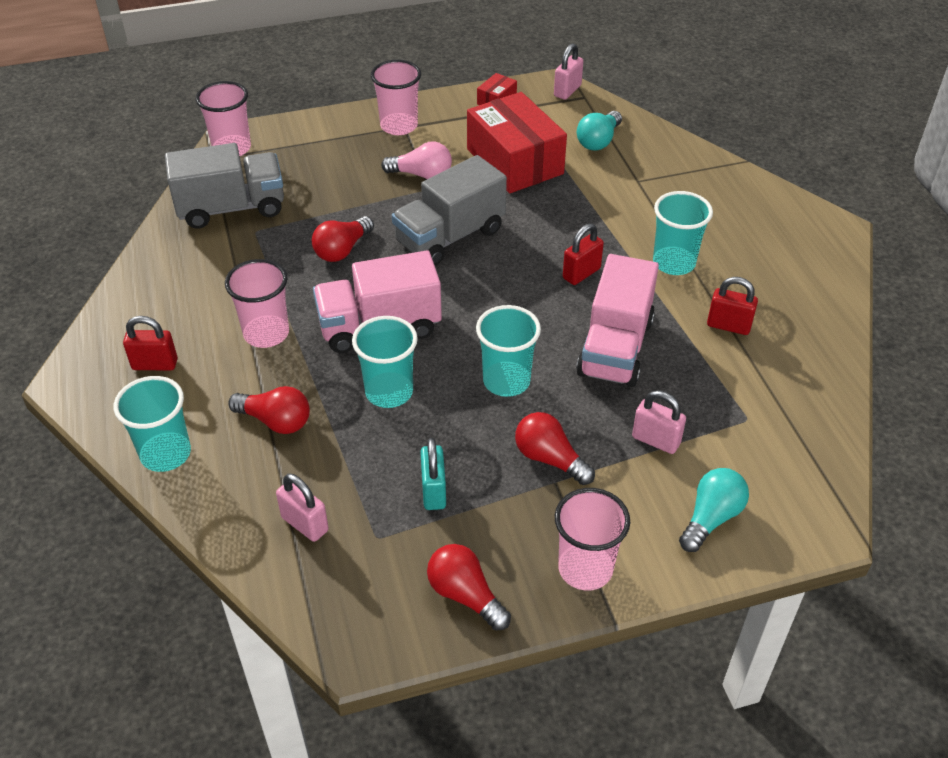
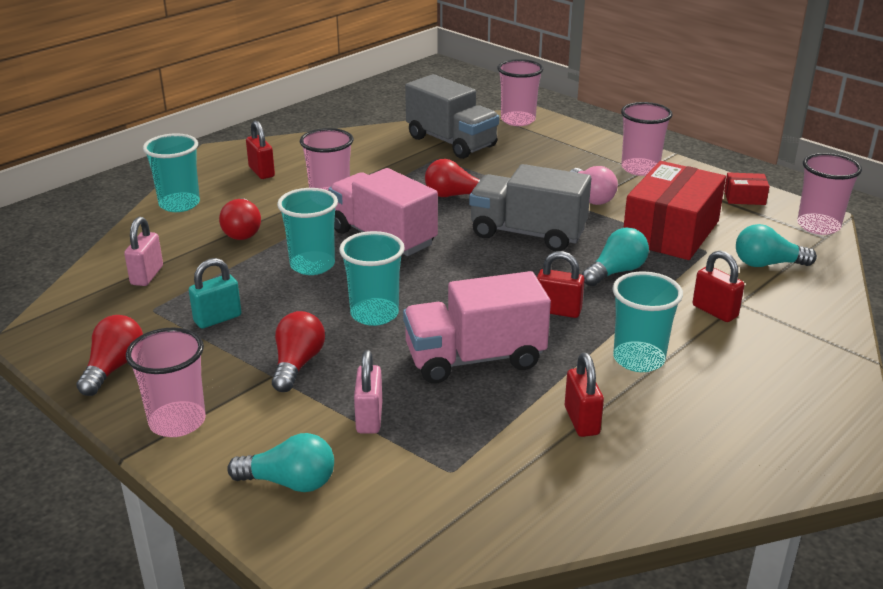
camera: 60 degrees right, 15 degrees down
(550, 217) = (616, 272): none -> turquoise light bulb
(567, 91) = (818, 226): pink padlock -> pink cup
(640, 197) = (715, 311): none -> red padlock

